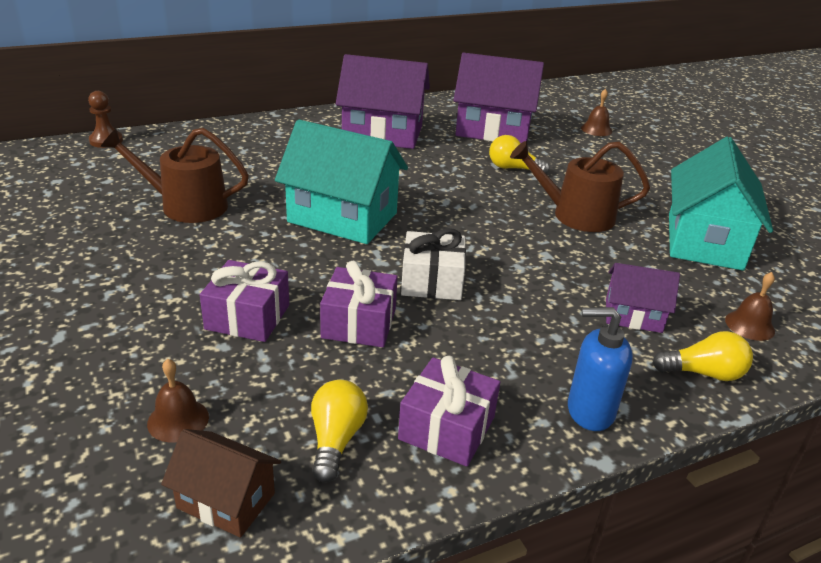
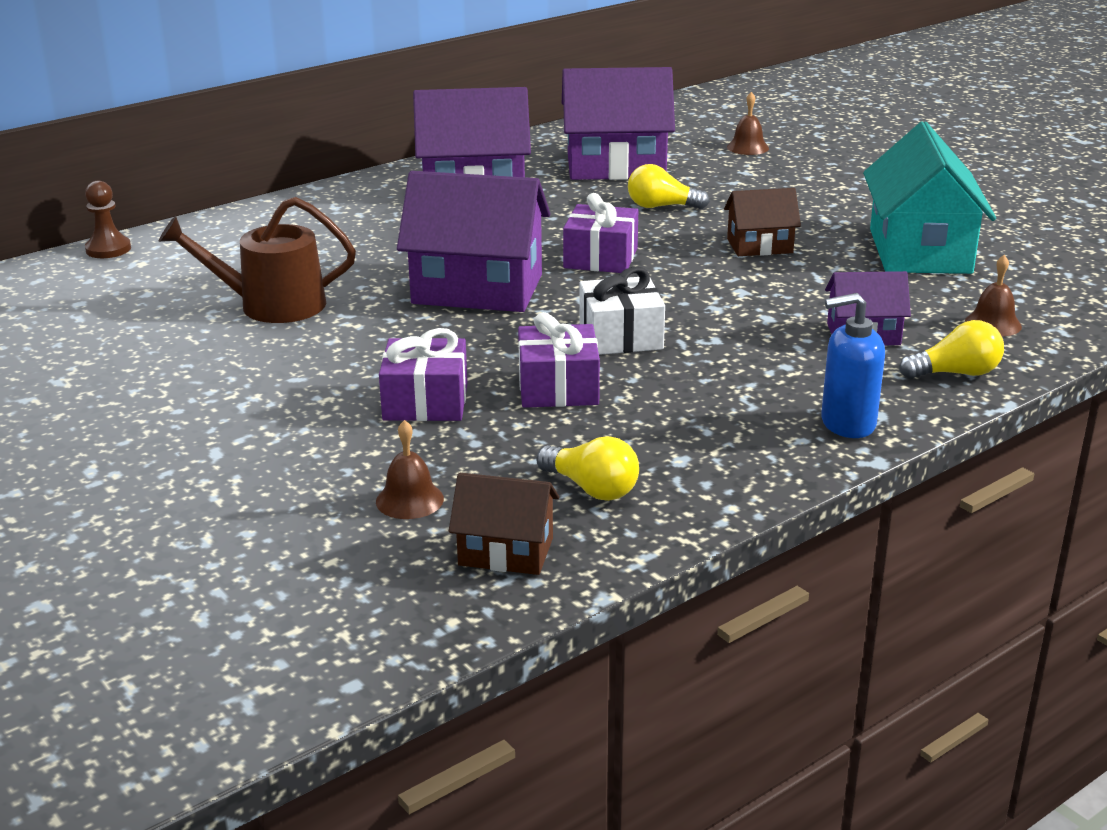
camera: 10 degrees left, 5 degrees down
(336, 440) = (591, 488): yellow light bulb -> yellow light bulb turned 135 degrees clockwise
(342, 217) = (477, 289): turquoise house -> purple house
(447, 428) = (703, 460): purple gift -> purple gift (600, 258)
(575, 215) = (759, 246): brown watering can -> brown house

